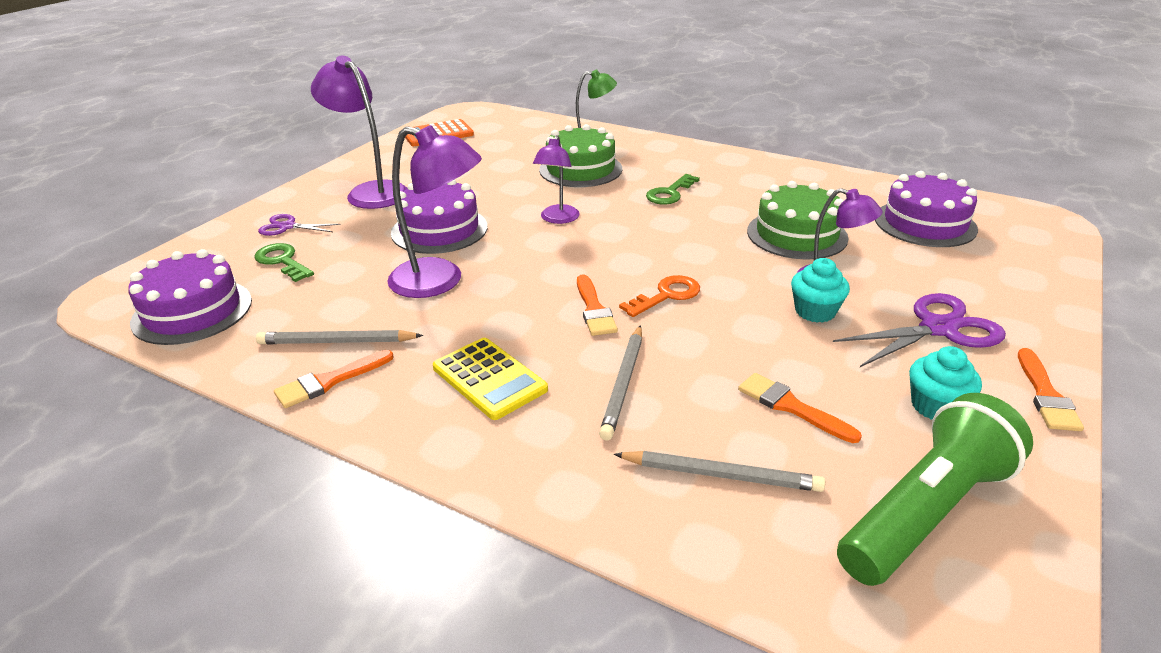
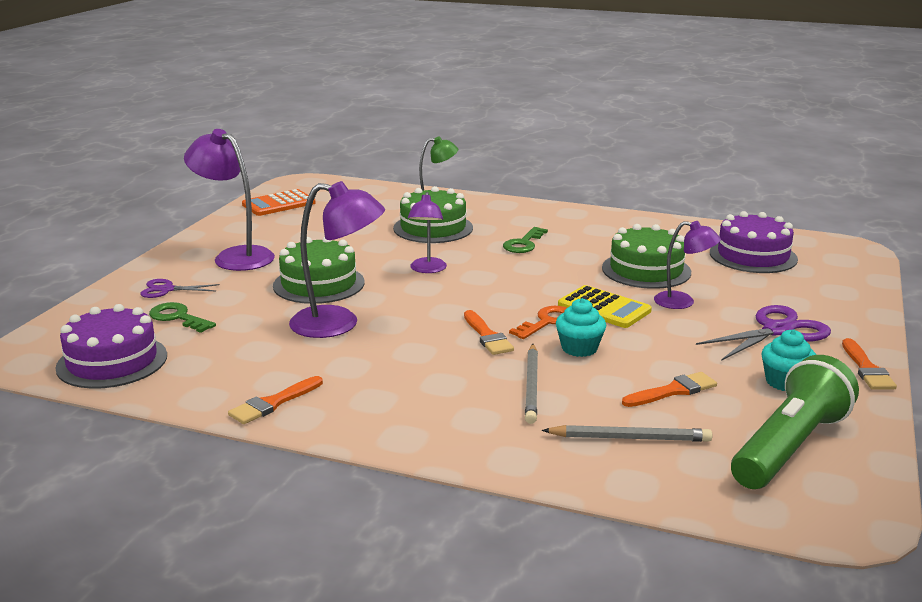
camera: 10 degrees left, 10 degrees down
(337, 342) = (265, 375): grey pencil -> none
(439, 230) = (319, 284): purple cake -> green cake
(489, 379) = (415, 391): yellow calculator -> yellow calculator (604, 308)
(791, 407) = (673, 391): orange brush -> orange brush turned 120 degrees clockwise
(815, 311) = (676, 325): turquoise cupcake -> turquoise cupcake (579, 348)

